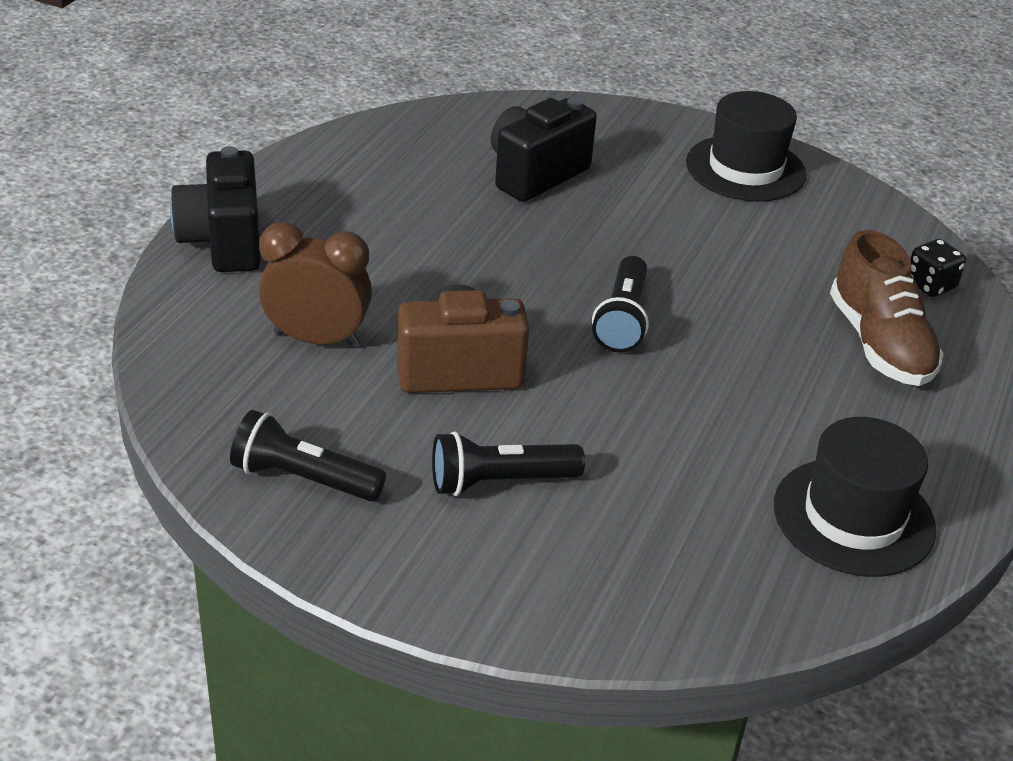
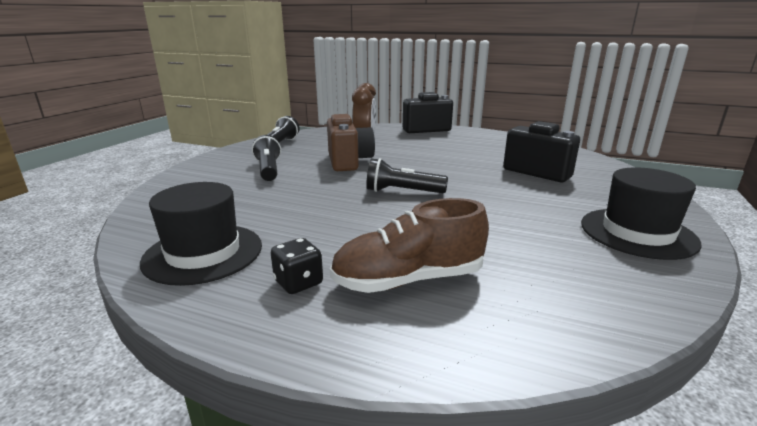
camera: 90 degrees right, 15 degrees down
(930, 285) = (526, 320): black dice -> black dice (298, 283)

